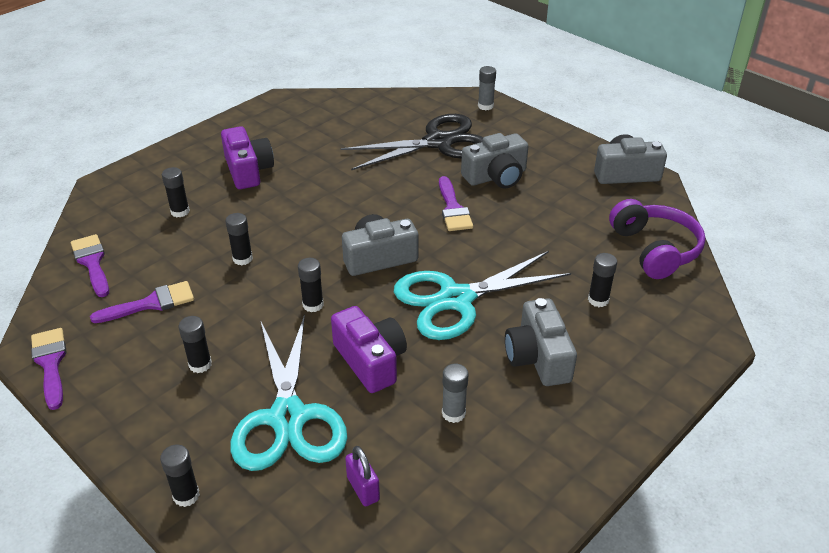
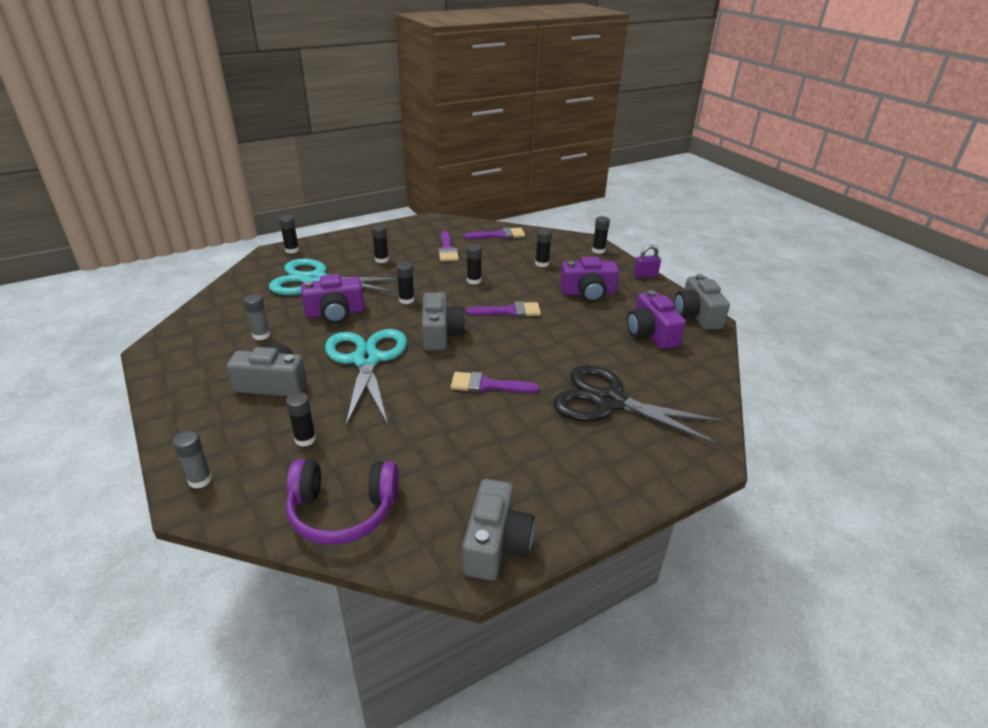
camera: 105 degrees right, 5 degrees down
(50, 363) = (416, 223): purple brush -> purple brush (509, 311)
(132, 173) = (598, 250): none -> black glue stick
(318, 128) = (651, 333): none -> purple camera
(363, 489) = (241, 295): purple padlock -> purple padlock (645, 275)
(439, 142) = (609, 401): black scissors -> black scissors turned 120 degrees clockwise
(485, 106) = (688, 458): grey glue stick -> grey glue stick (200, 480)
(496, 176) = (530, 427): grey camera -> grey camera (696, 315)

